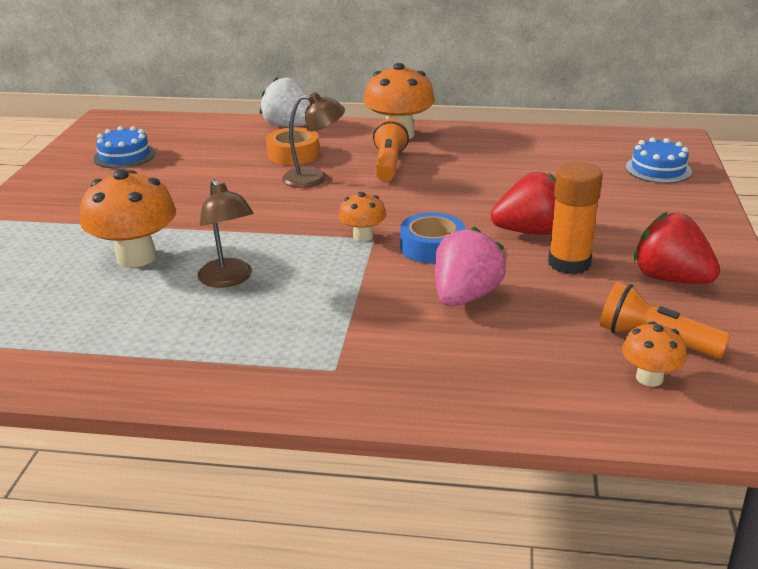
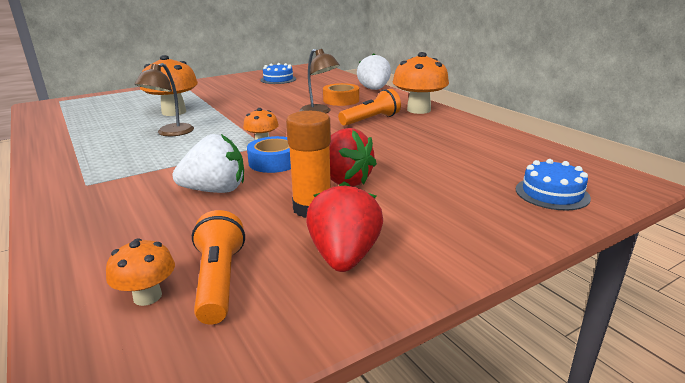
camera: 50 degrees right, 5 degrees down
(465, 297) = (215, 190): pink strawberry -> white strawberry

